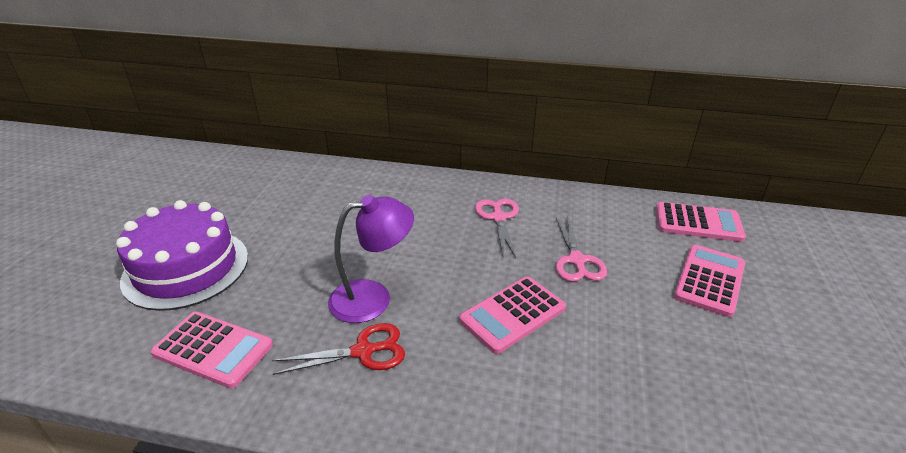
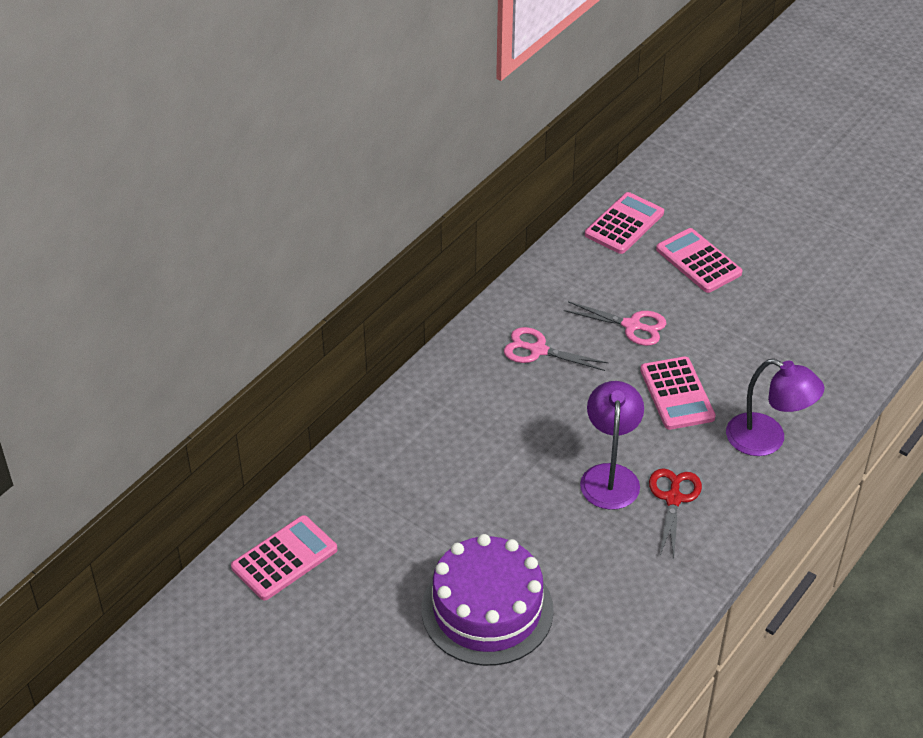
camera: 65 degrees left, 10 degrees up
(213, 349) = (623, 597): pink calculator -> pink calculator (284, 558)
(497, 411) = (767, 440): none -> purple lamp

